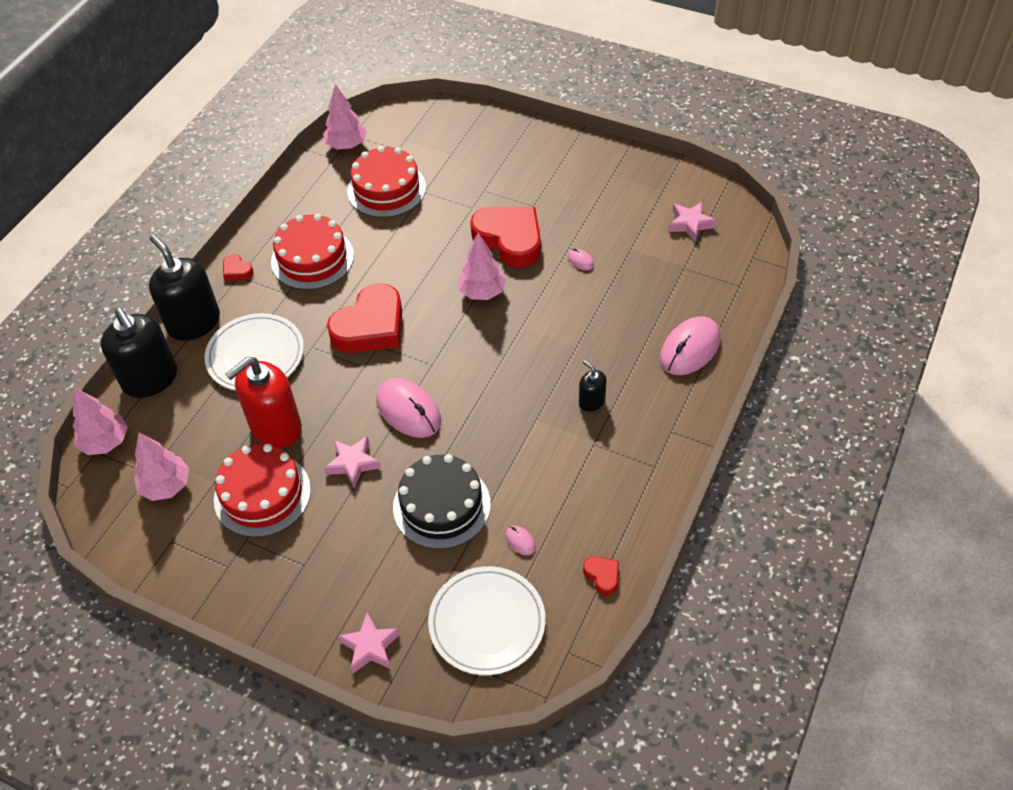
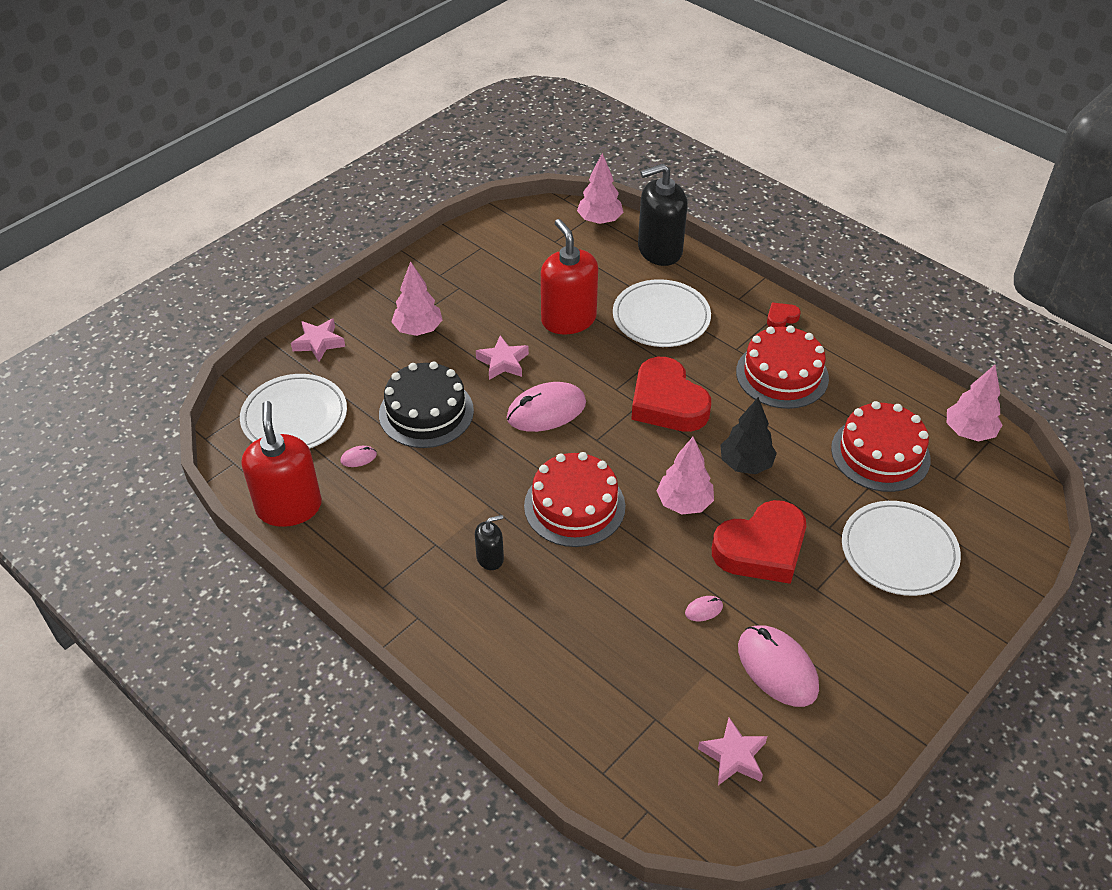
camera: 105 degrees right, 5 degrees down
(166, 486) = (537, 249): pink tree -> pink tree (418, 329)
(194, 323) = (719, 282): black soap dispenser -> none
(262, 494) = (499, 302): red cake -> red cake (574, 506)
(426, 263) = (745, 464): none -> black tree
(481, 169) = (899, 551): none -> white plate
(602, 576) = (289, 507): red heart -> red soap dispenser
(690, 348) = (522, 676): pink mouse -> pink mouse (777, 668)

